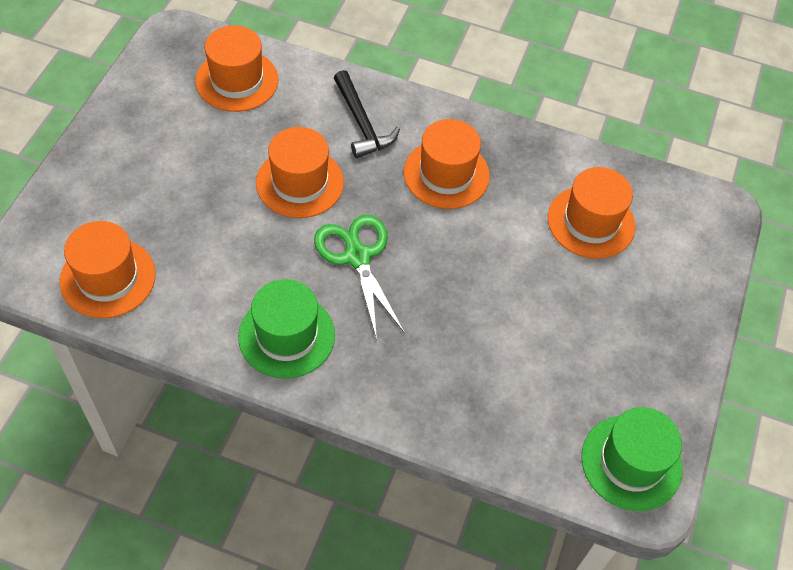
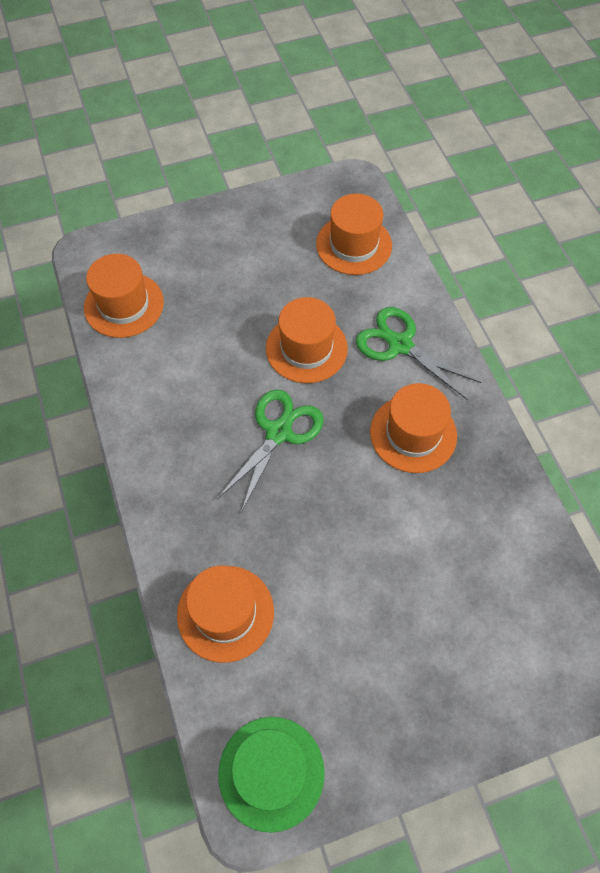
camera: 55 degrees right, 5 degrees up
(286, 335) = (171, 440): green hat -> none
(362, 123) = (400, 344): black hammer -> green scissors
(591, 222) = (477, 572): orange hat -> orange hat (225, 613)

